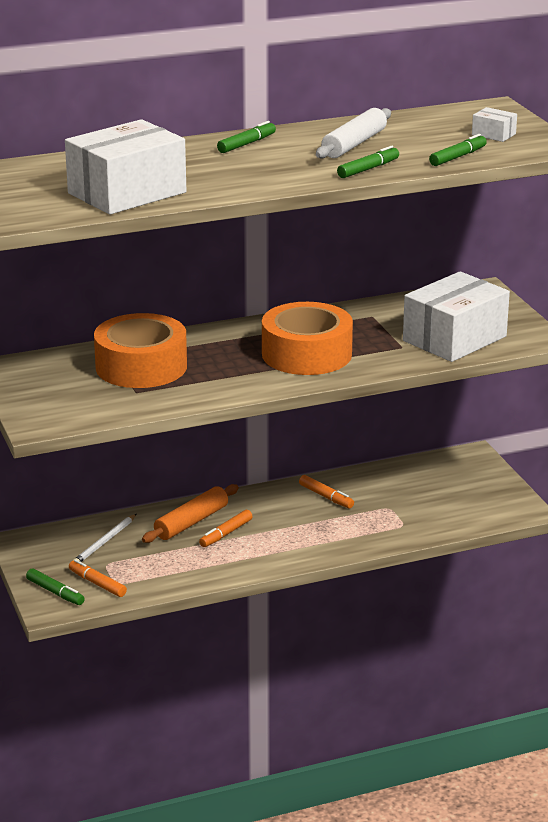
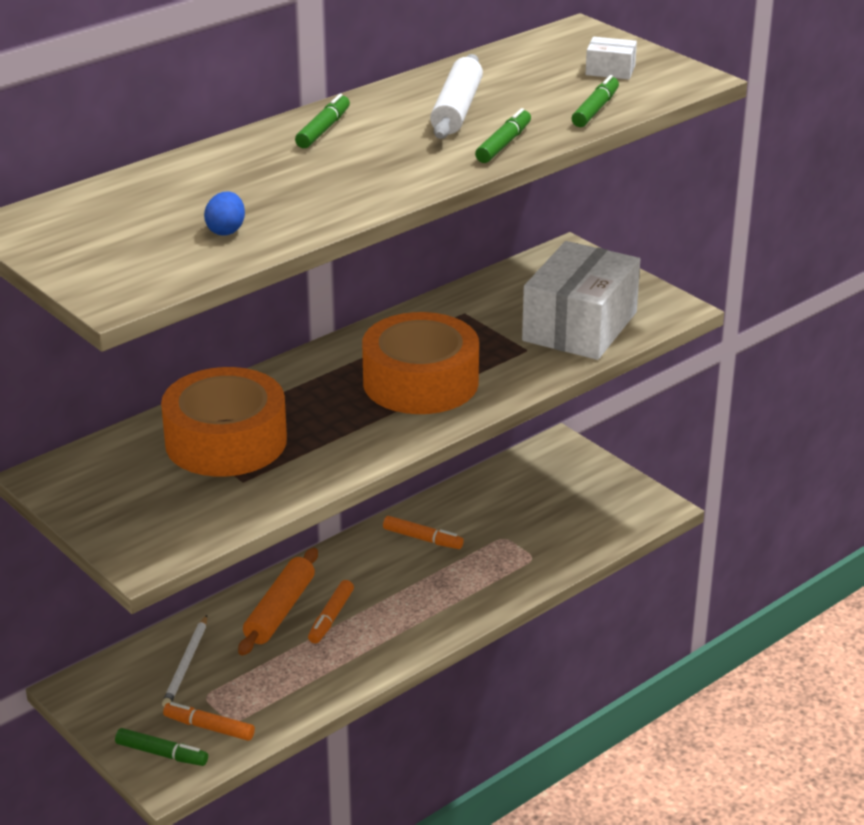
camera: 20 degrees left, 5 degrees up
(127, 193) = (226, 230): white box -> blue egg

